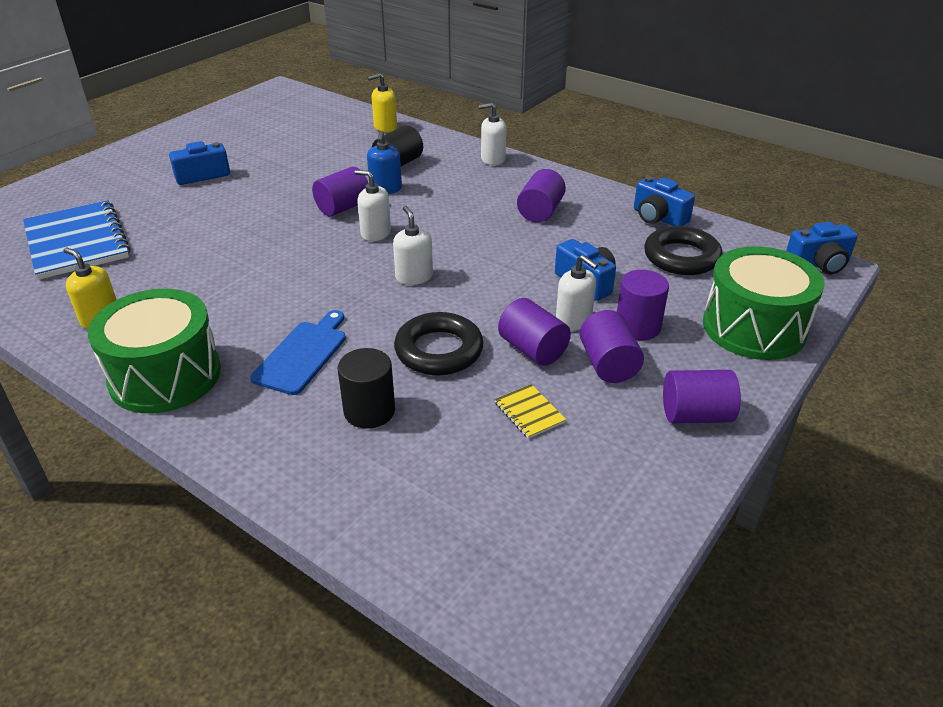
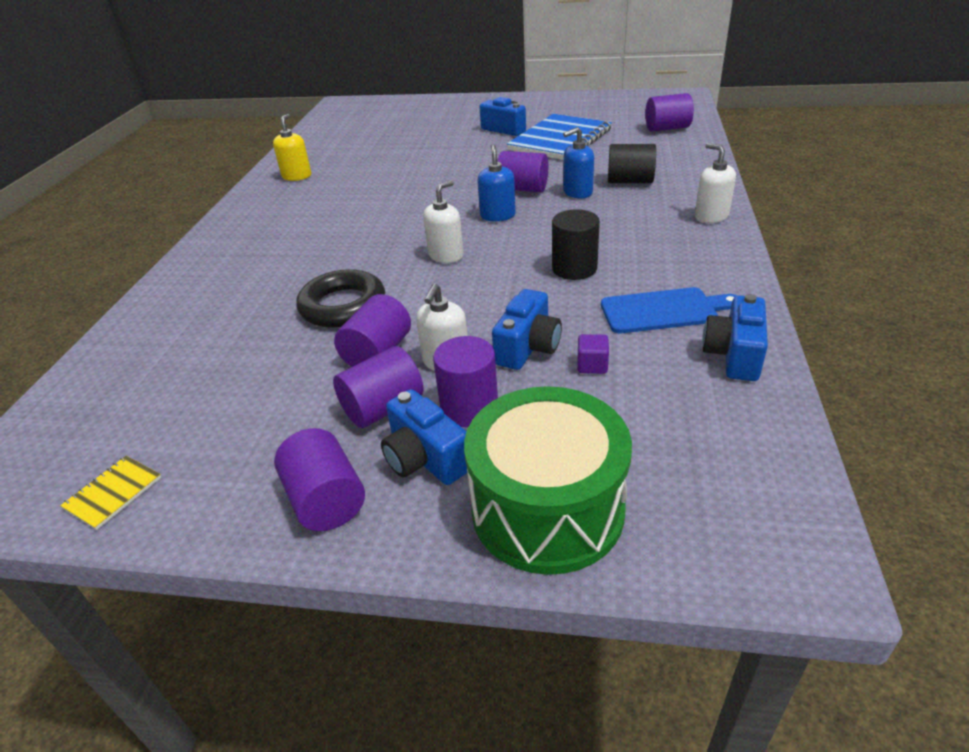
camera: 65 degrees right, 0 degrees up
(76, 242) = (377, 135): blue notebook -> blue notebook (560, 140)
(165, 376) = (247, 219): green drum -> none
(303, 354) = (299, 253): blue cutting board -> blue cutting board (663, 311)
(369, 411) = (243, 305): black cylinder -> black cylinder (574, 268)
(375, 233) = (497, 215): white soap dispenser -> blue soap dispenser
(385, 127) = (689, 152): yellow soap dispenser -> none
(529, 412) = (277, 383): yellow notebook -> yellow notebook (113, 493)
(540, 212) = (639, 276): purple cylinder -> purple cylinder (667, 128)
(629, 266) = (592, 365): none -> purple cube
(681, 257) = (657, 399): black ring -> none
(818, 264) = (797, 545): blue camera -> blue camera (425, 458)

